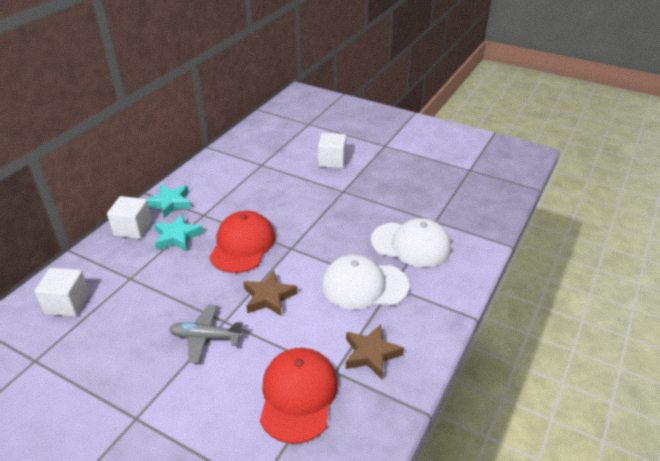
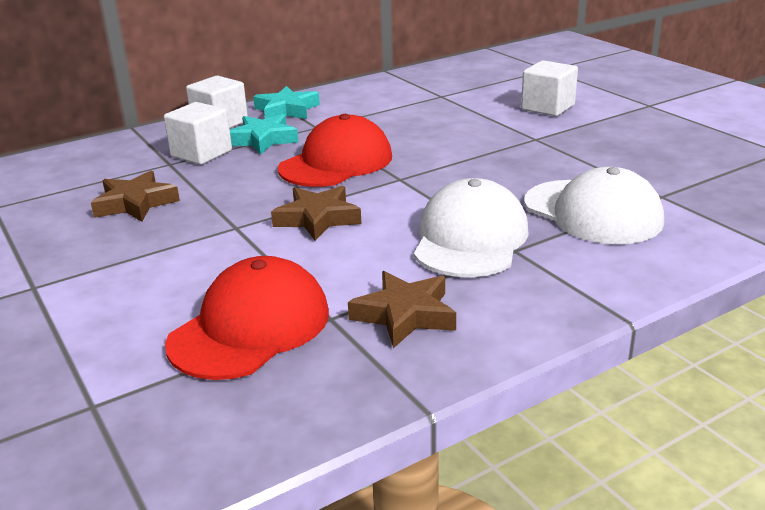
camera: 30 degrees right, 10 degrees down
(67, 303) = (79, 169): white cube -> white cube (201, 153)
(139, 322) = (135, 203): none -> brown star
(205, 337) = (195, 236): grey plane -> none
(364, 285) = (470, 239): white cap -> white cap turned 75 degrees clockwise

